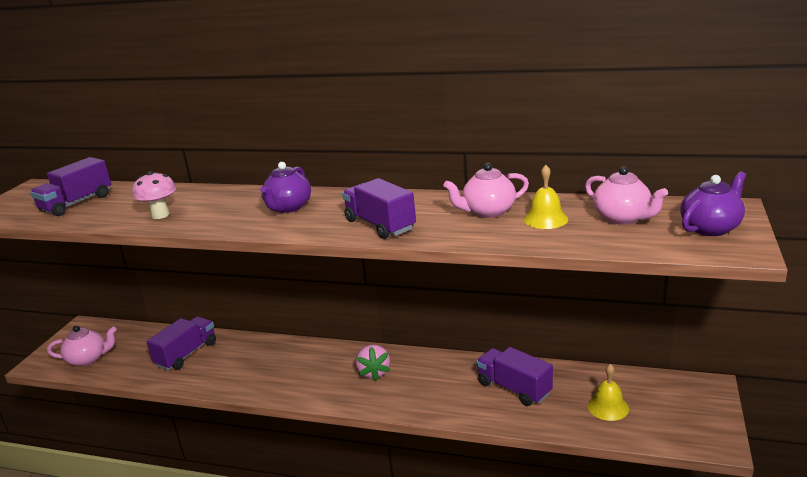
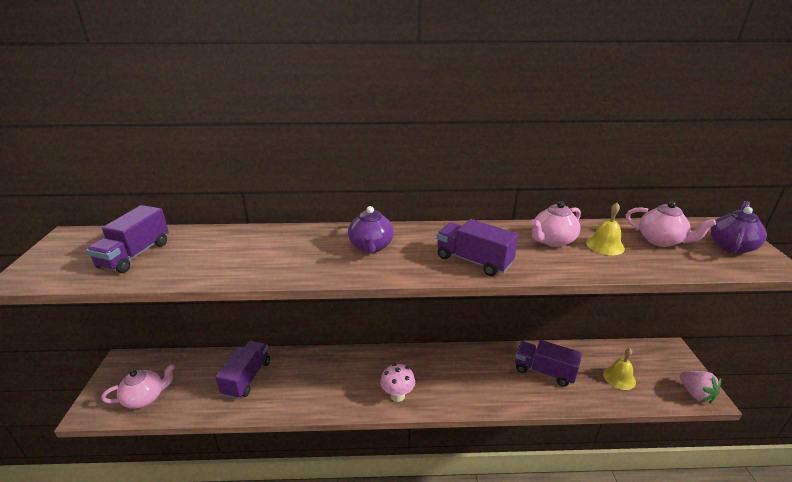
camera: 20 degrees left, 5 degrees up
(160, 215) = (244, 264): pink mushroom -> pink mushroom (397, 396)
(374, 372) = (427, 372): pink strawberry -> pink strawberry (695, 394)

